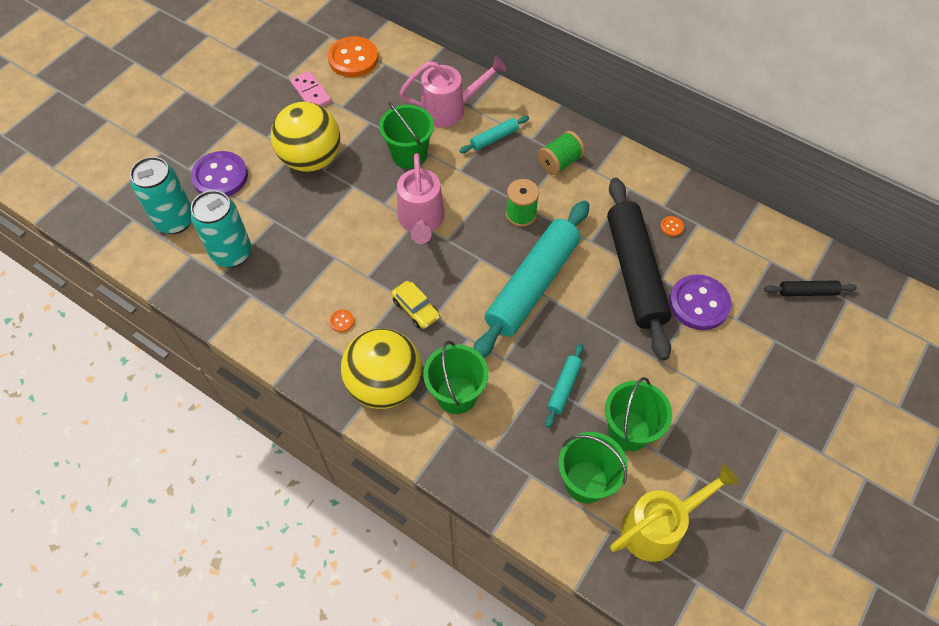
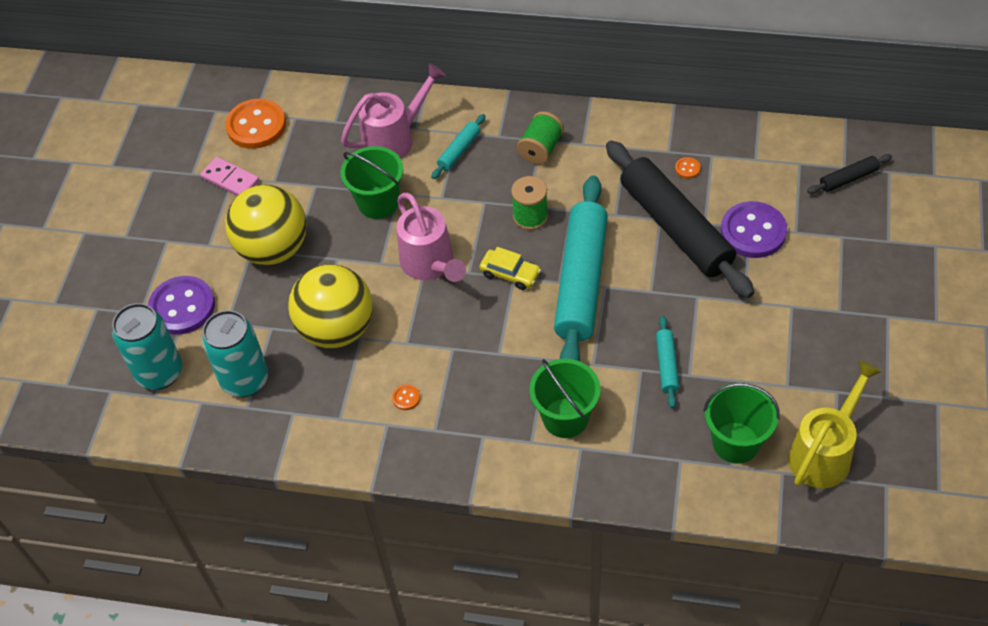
camera: 20 degrees left, 5 degrees down
(384, 384) = (487, 439): yellow ball -> yellow ball (337, 329)
(416, 308) = (476, 353): yellow car -> yellow car (510, 274)
(629, 431) = (751, 378): green bucket -> none

